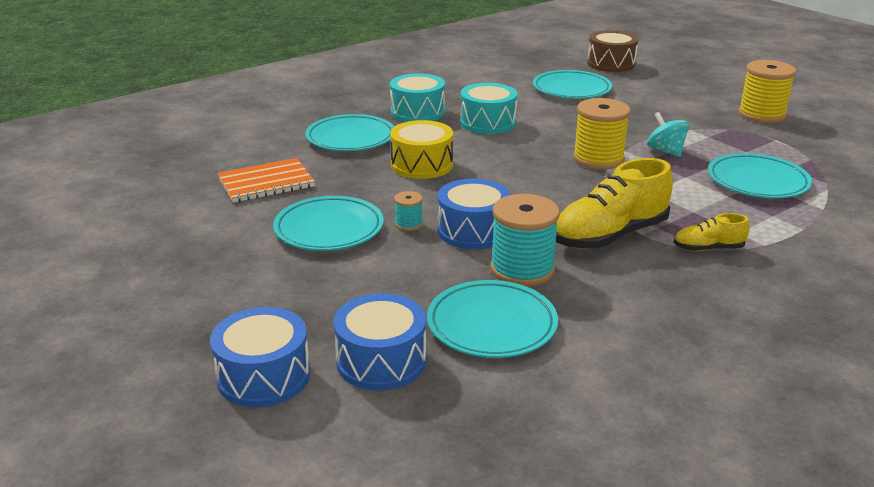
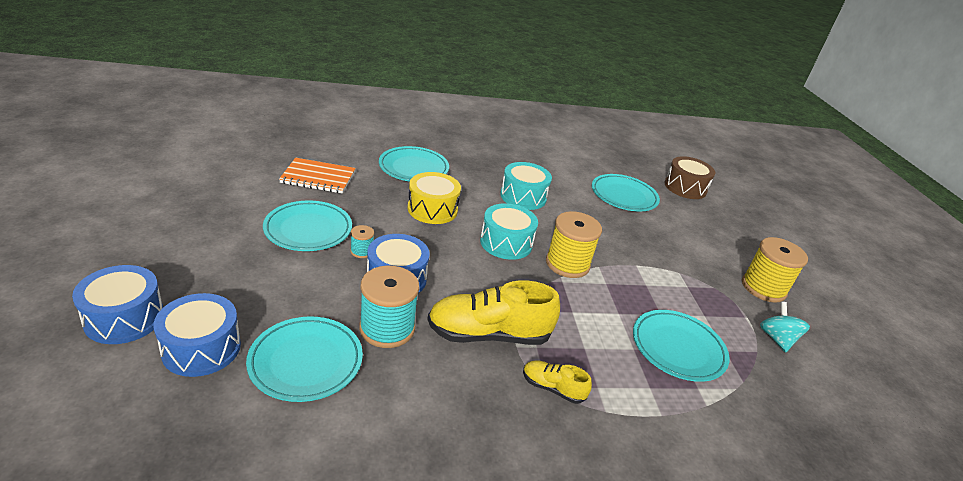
camera: 25 degrees right, 5 degrees up
(417, 112) = (484, 167): turquoise drum -> turquoise drum (506, 243)
(665, 151) = (632, 282): turquoise spinning top -> turquoise spinning top (776, 339)

